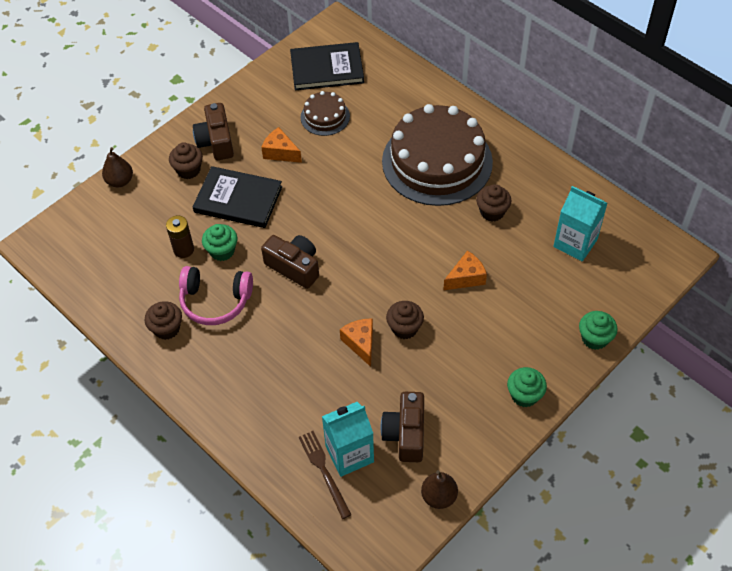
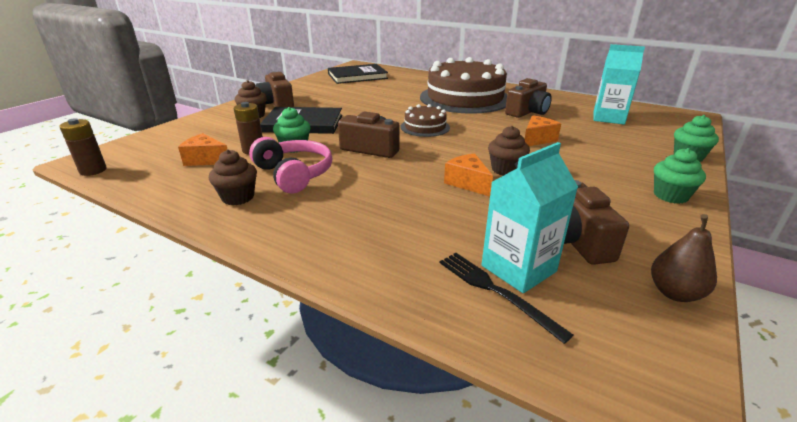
camera: 15 degrees left, 25 degrees down
(47, 262) = (93, 170): none -> brown battery
(120, 181) = (186, 124): brown pear -> none
(215, 301) = (294, 174): pink headphones -> pink headphones turned 120 degrees counterclockwise
(280, 152) = (334, 103): orange cheese -> orange cheese (206, 160)
(324, 471) = (495, 291): brown fork -> black fork
(325, 117) = (365, 90): brown cake -> brown cake (425, 127)
(492, 212) = (527, 112): brown cupcake -> brown camera

